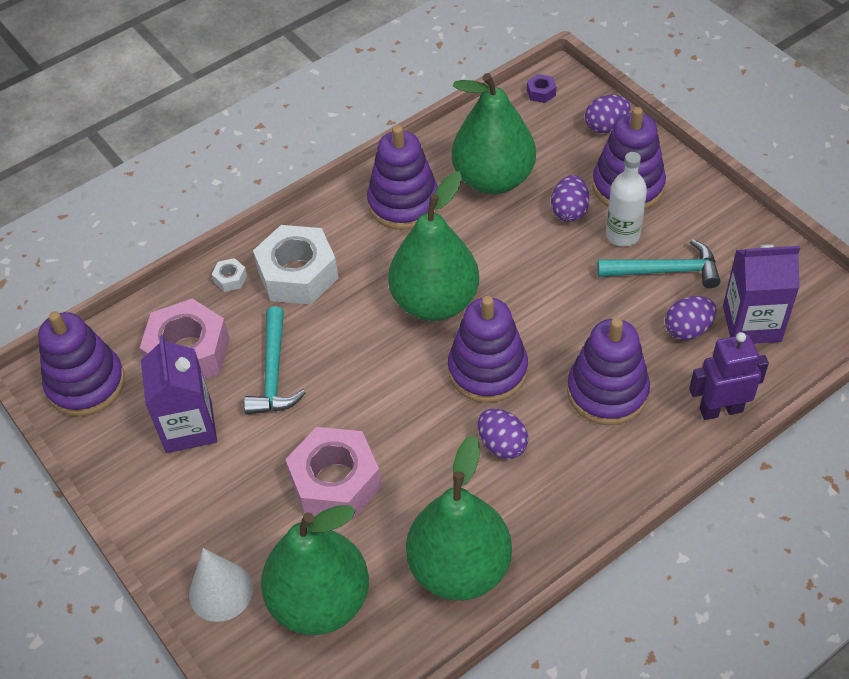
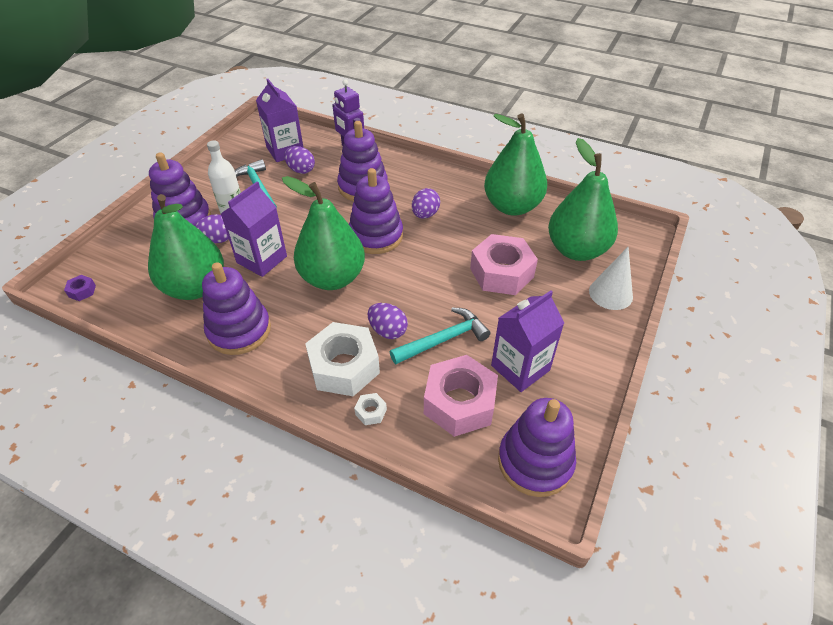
camera: 120 degrees left, 5 degrees down
(508, 244) = (262, 259): none -> purple carton
(606, 126) = (120, 245): purple egg -> purple egg (388, 331)

